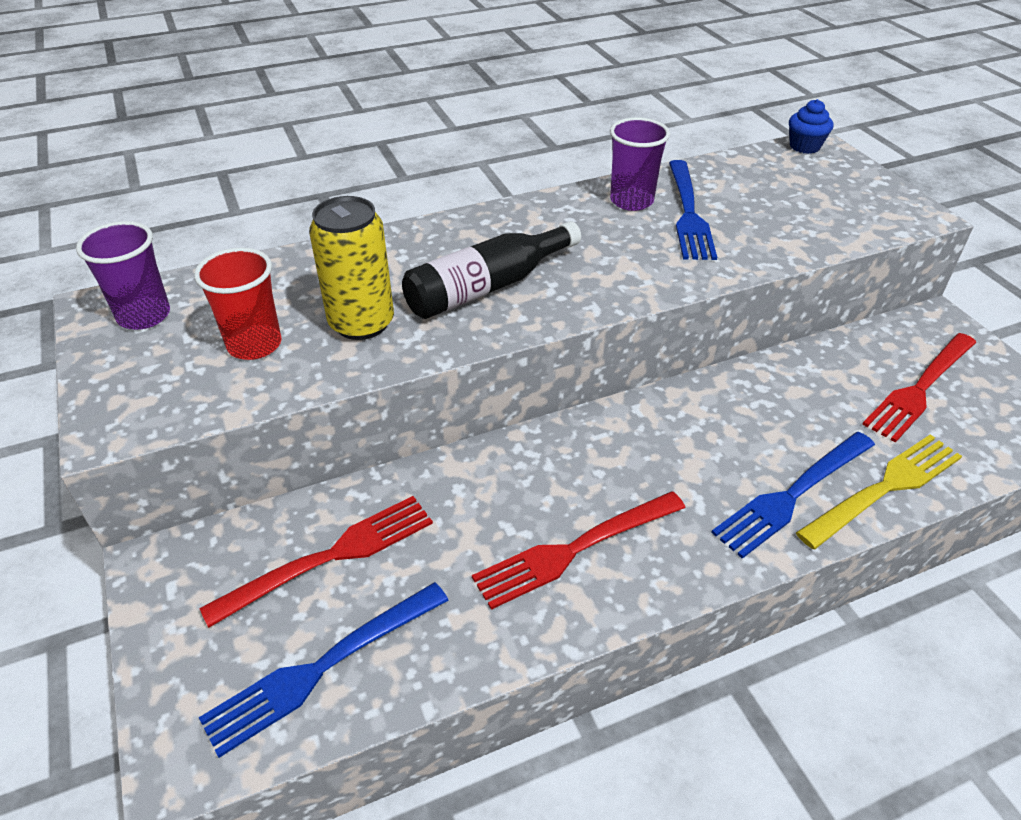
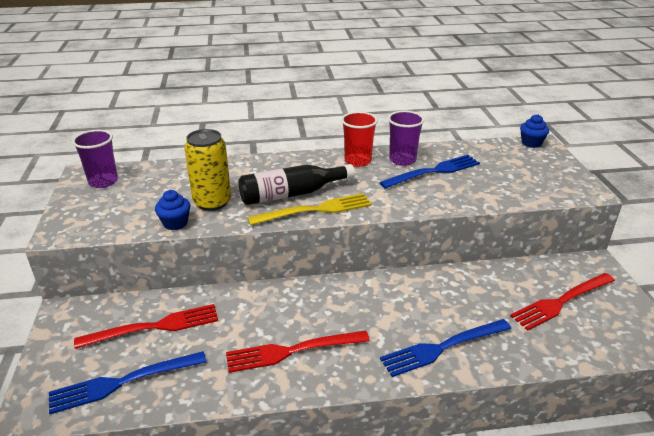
camera: 15 degrees right, 10 degrees down
(254, 345) = (151, 204): red cup -> red cup (358, 161)
(316, 373) = (175, 223): none -> blue cupcake
(689, 213) = (434, 171): blue fork -> blue fork turned 135 degrees counterclockwise
(885, 488) = (506, 355): yellow fork -> yellow fork (316, 210)

